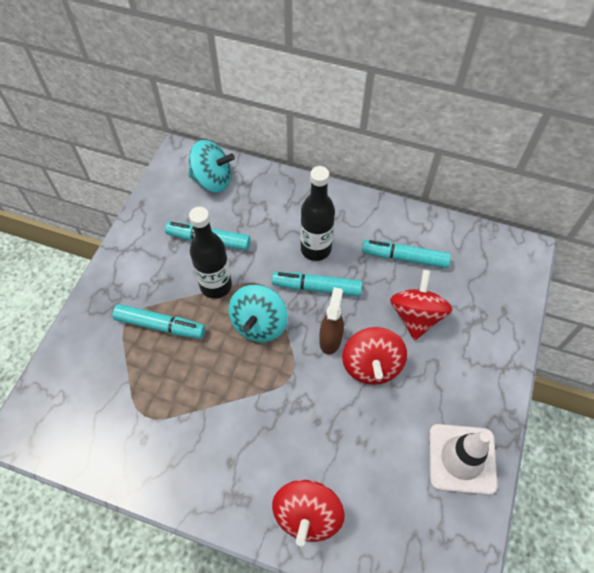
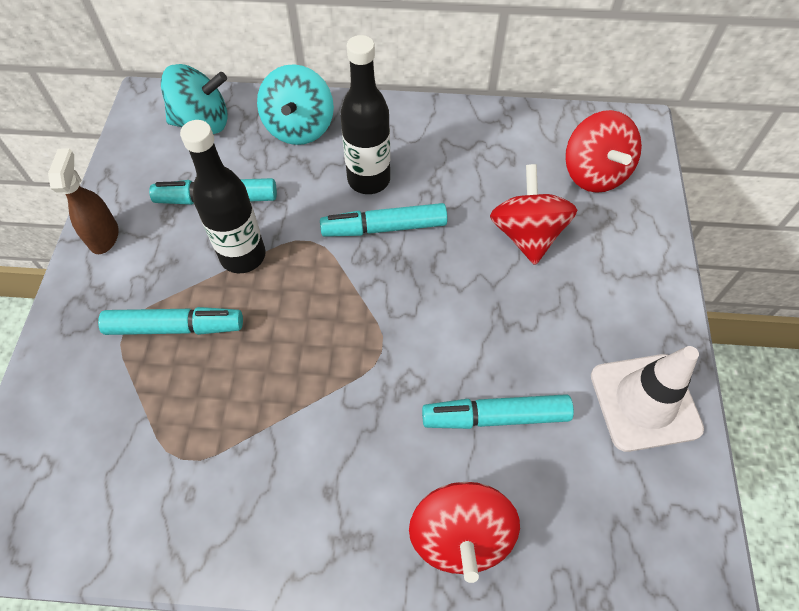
camera: 15 degrees left, 0 degrees up
(259, 324) = (318, 293): turquoise spinning top -> turquoise spinning top (299, 127)
(330, 339) = (422, 290): brown spray bottle -> brown spray bottle (104, 236)
(371, 365) = (487, 310): red spinning top -> red spinning top (594, 173)
(404, 257) = (489, 166): turquoise marker -> turquoise marker (495, 416)

